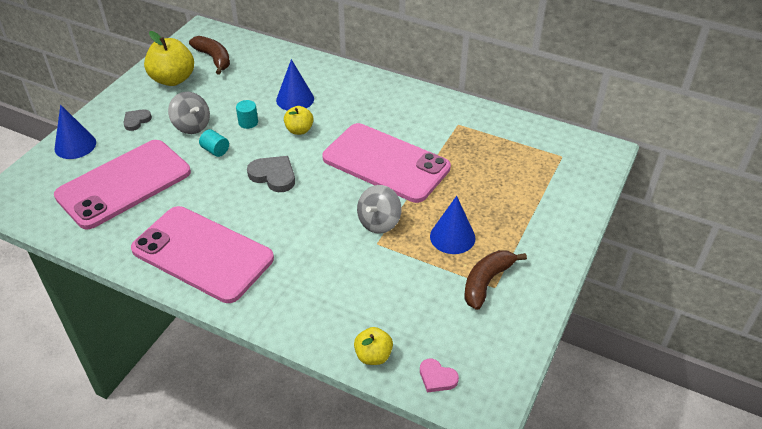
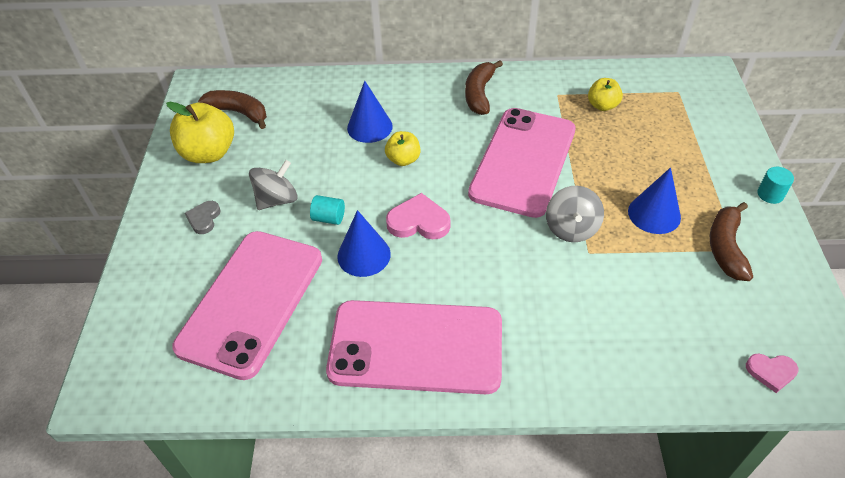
camera: 25 degrees left, 5 degrees up
(75, 145) = (149, 278): blue cone -> blue cone (364, 255)
(192, 126) = (277, 200): grey spinning top -> grey spinning top turned 60 degrees counterclockwise
(248, 122) = (339, 172): turquoise cylinder -> turquoise cylinder (770, 194)
(273, 176) = (418, 221): grey heart -> pink heart
(373, 356) = (692, 379): yellow apple -> yellow apple (602, 106)
(386, 163) = (523, 161): pink phone -> pink phone turned 75 degrees counterclockwise
(396, 103) = (479, 94): none -> brown banana

